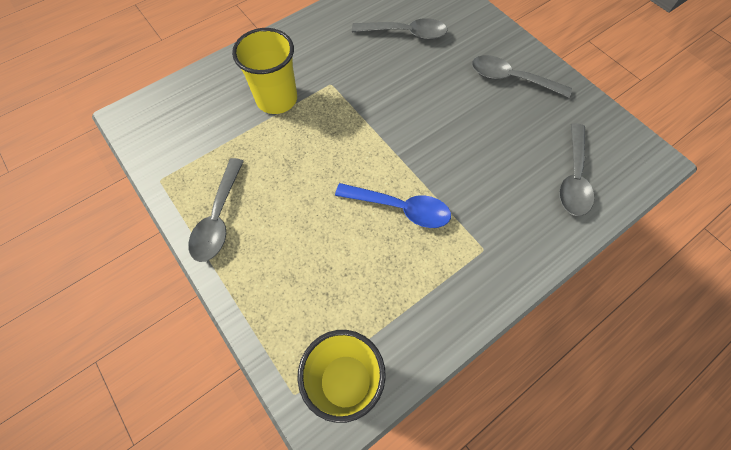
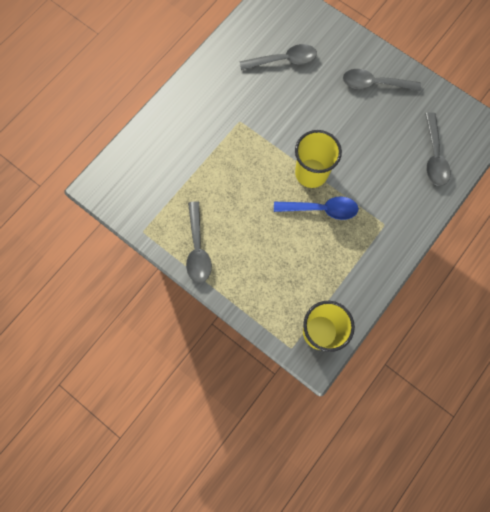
camera: 15 degrees left, 10 degrees up
(277, 99) = (203, 144): yellow cup -> yellow cup (311, 173)

